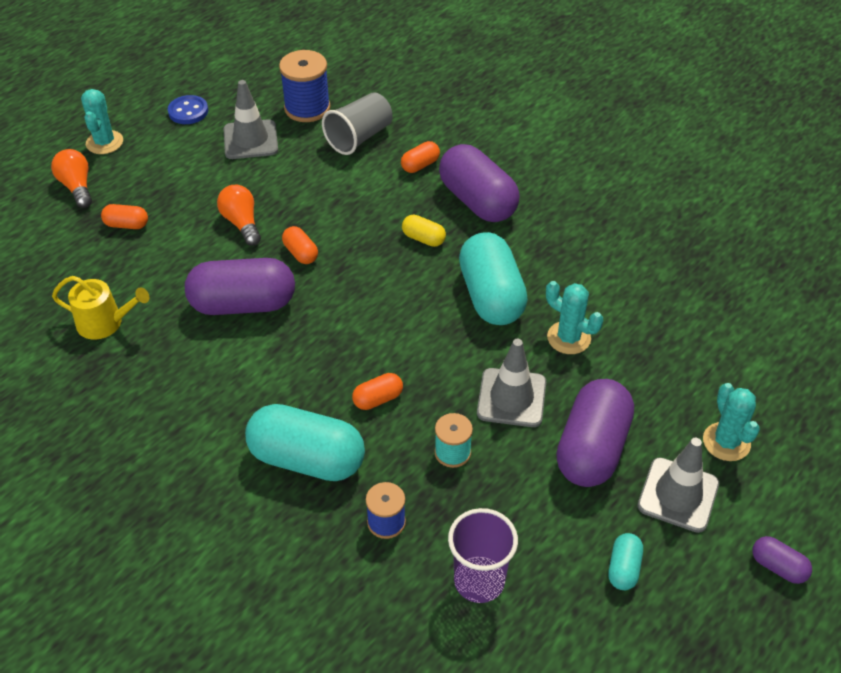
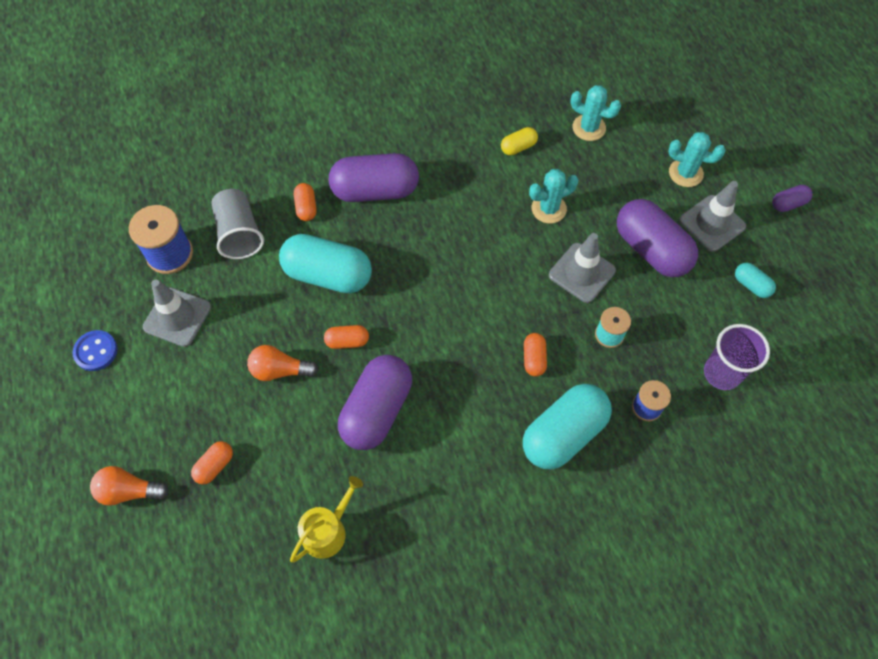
camera: 60 degrees left, 15 degrees up
(104, 142) = (83, 442): turquoise cactus -> turquoise cactus (589, 128)
(423, 239) = (390, 247): yellow capsule -> yellow capsule (518, 147)
(491, 296) = (479, 234): turquoise capsule -> turquoise capsule (328, 275)

